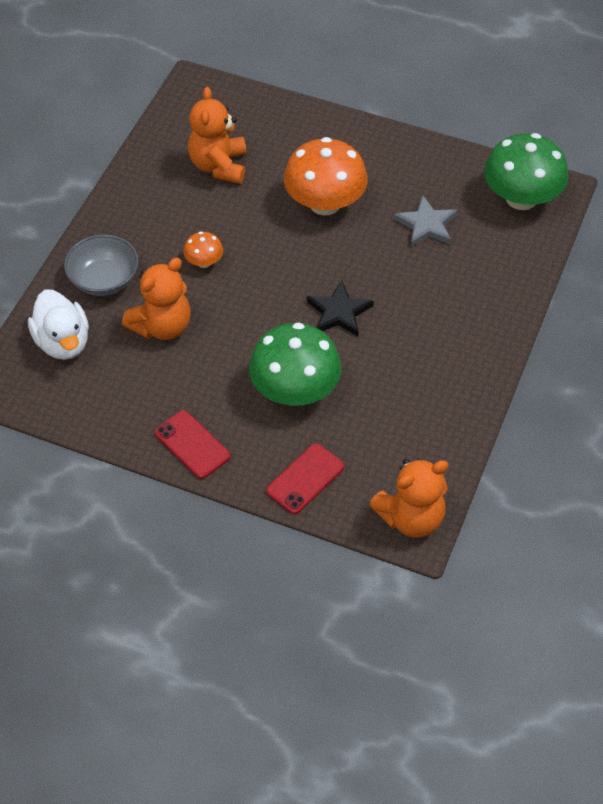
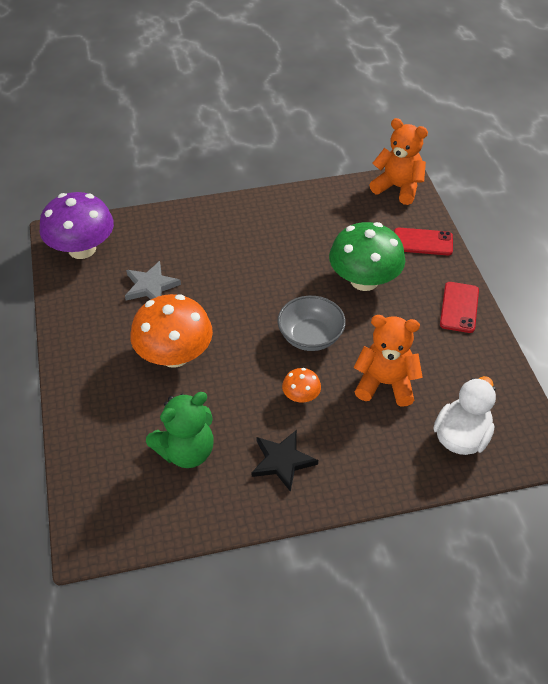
camera: 125 degrees left, 5 degrees down
(104, 280) = (379, 451): grey bowl -> grey bowl (310, 337)
(219, 166) = (186, 451): orange teddy bear -> green teddy bear
(339, 312) = (277, 292): black star -> black star (282, 461)
(521, 198) = (82, 249): green mushroom -> purple mushroom

